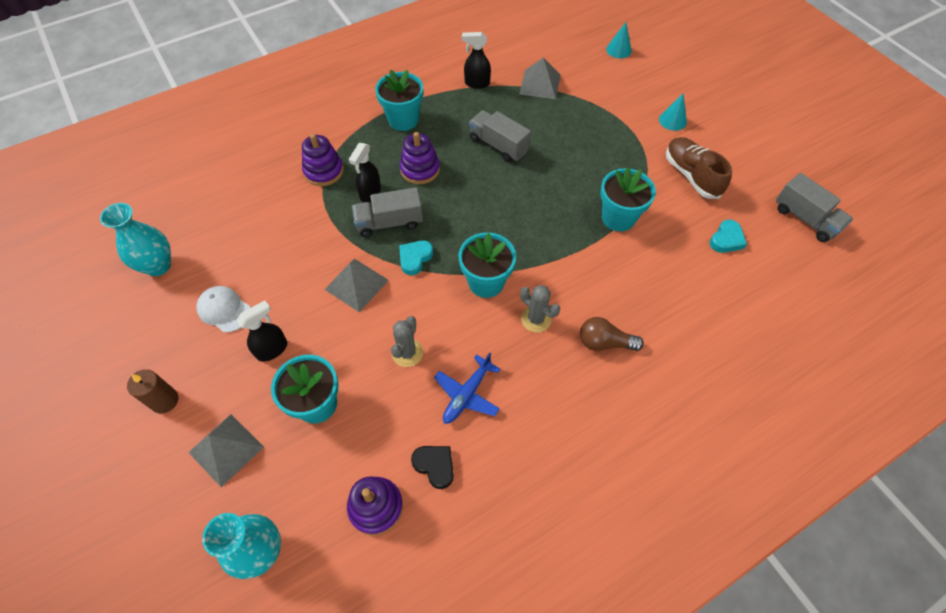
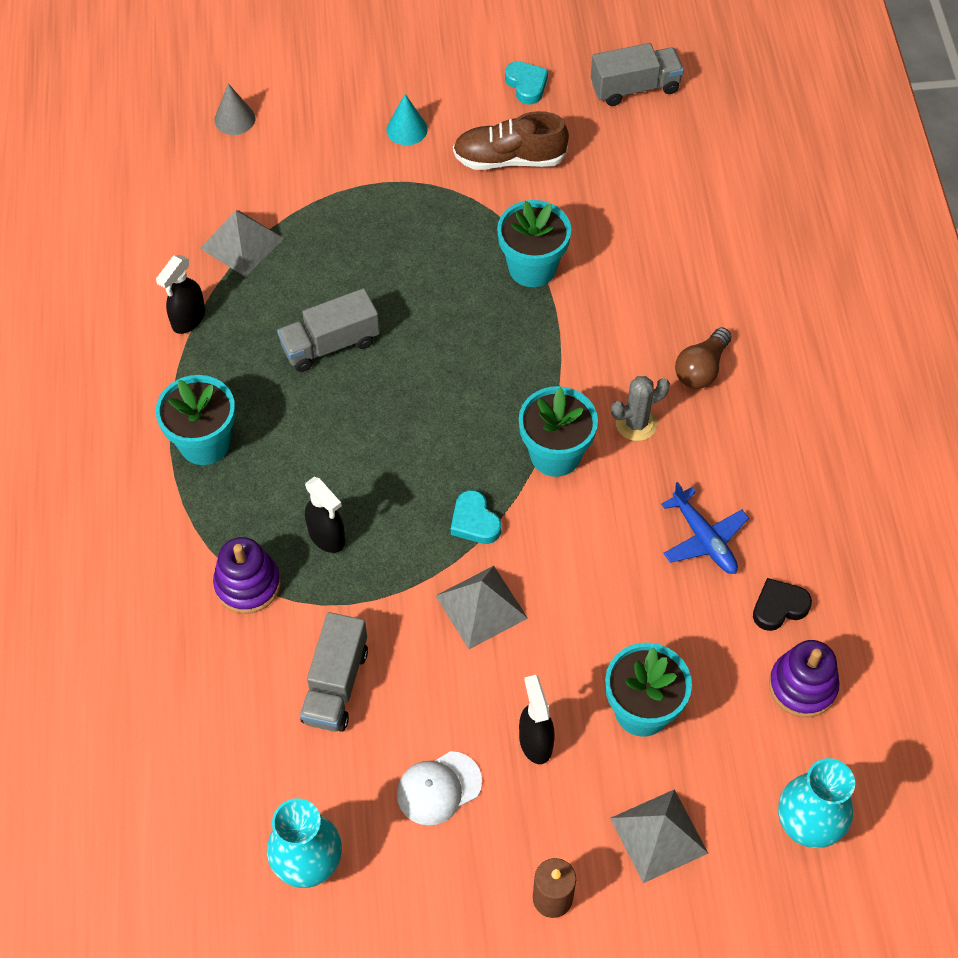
camera: 65 degrees left, 0 degrees up
(389, 223) = (396, 530): grey truck -> grey truck (335, 685)
(407, 353) = (616, 582): grey cactus -> none
(420, 169) = (319, 458): purple stacking toy -> none
(618, 50) = (234, 119): turquoise cone -> grey cone
(726, 239) = (623, 178): turquoise heart -> turquoise heart (526, 85)

